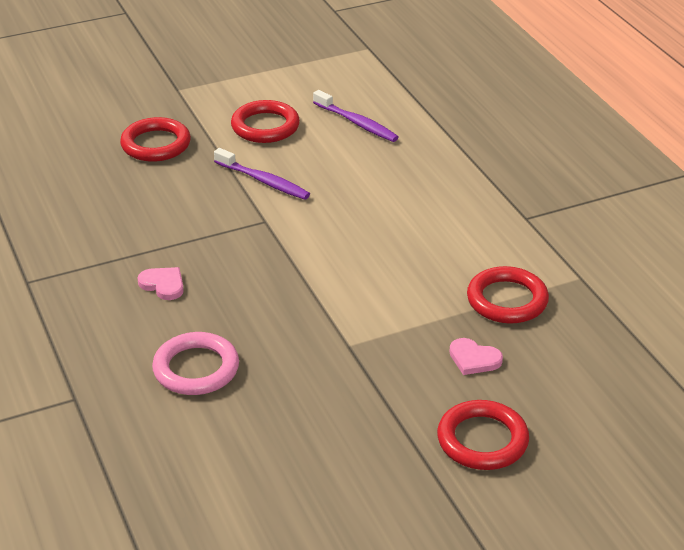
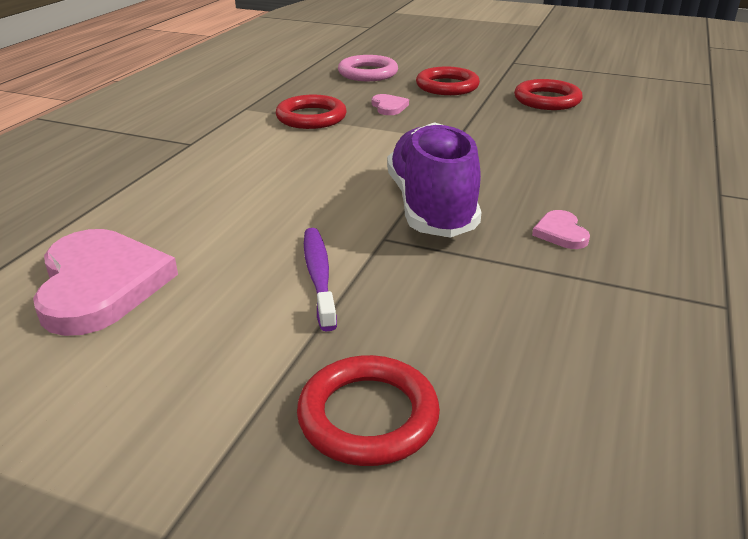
camera: 135 degrees left, 5 degrees down
(196, 369) = (592, 170): pink ring -> pink ring (368, 73)
(265, 126) = (190, 347): red ring -> red ring (547, 100)
(269, 259) = (431, 207): none -> purple shoe
(356, 123) = (101, 285): purple toothbrush -> pink heart

